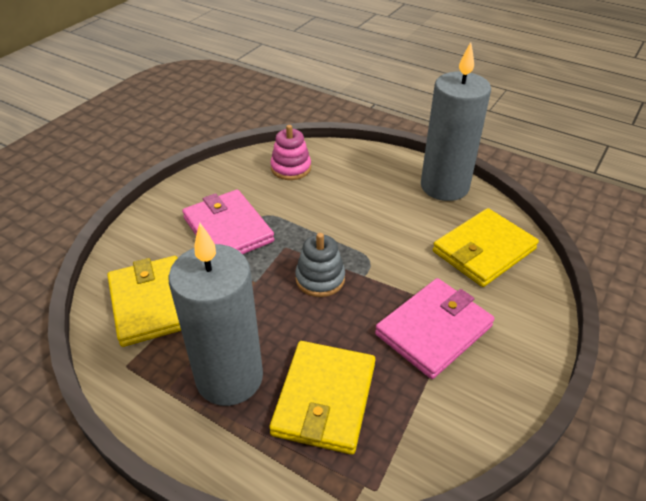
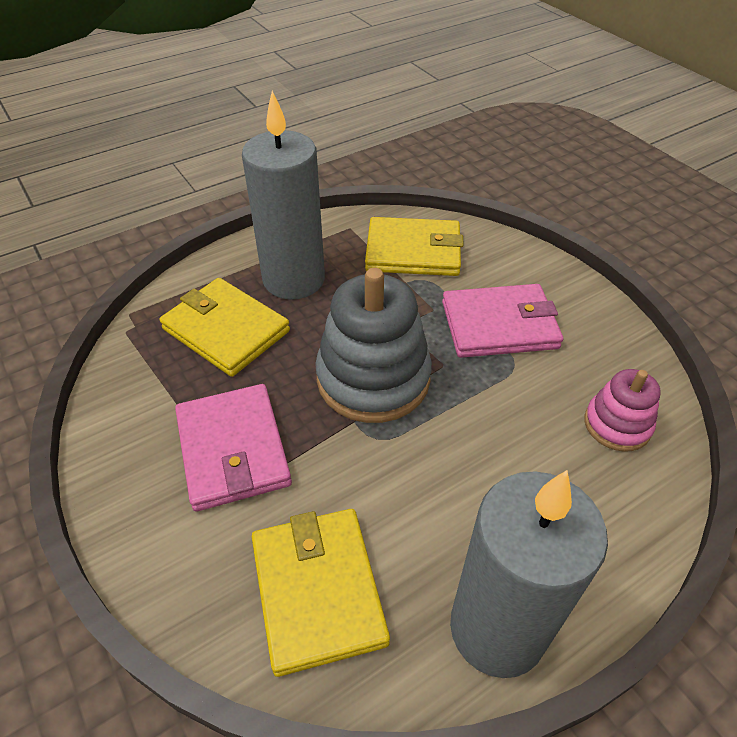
camera: 115 degrees right, 5 degrees up
(320, 279) = (373, 378): grey stacking toy -> grey stacking toy, size x1.83

